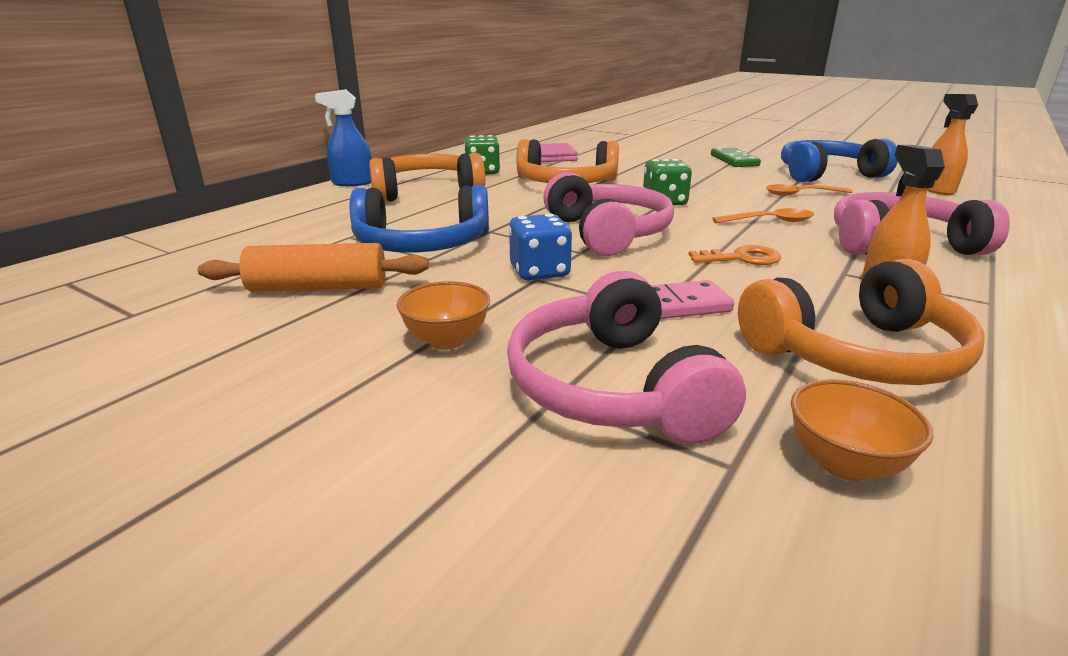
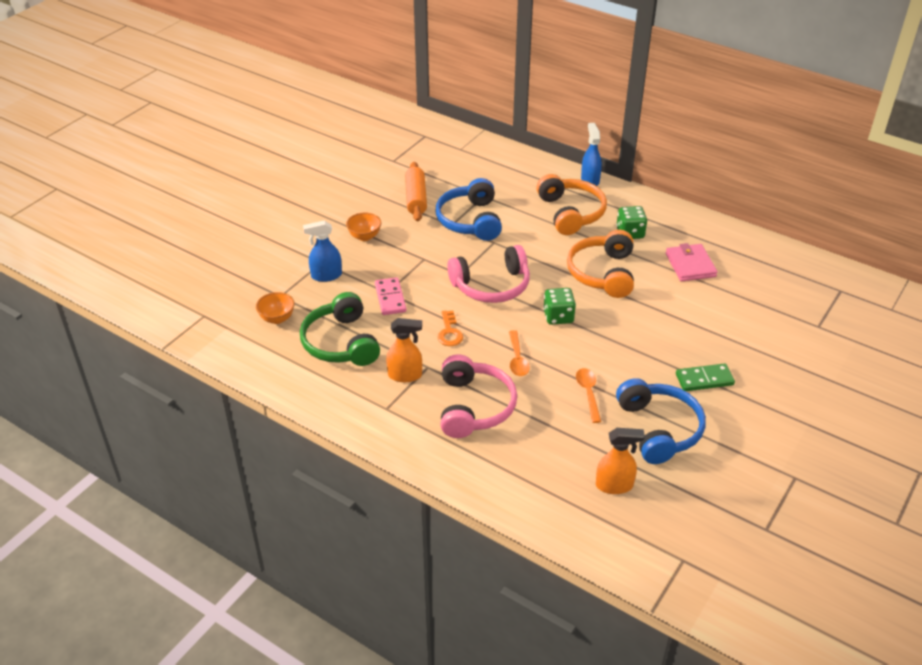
camera: 90 degrees right, 15 degrees up
(539, 272) = (432, 260): blue dice -> none
(613, 387) = (326, 276): pink headphones -> blue spray bottle
(856, 354) = (341, 342): orange headphones -> green headphones

